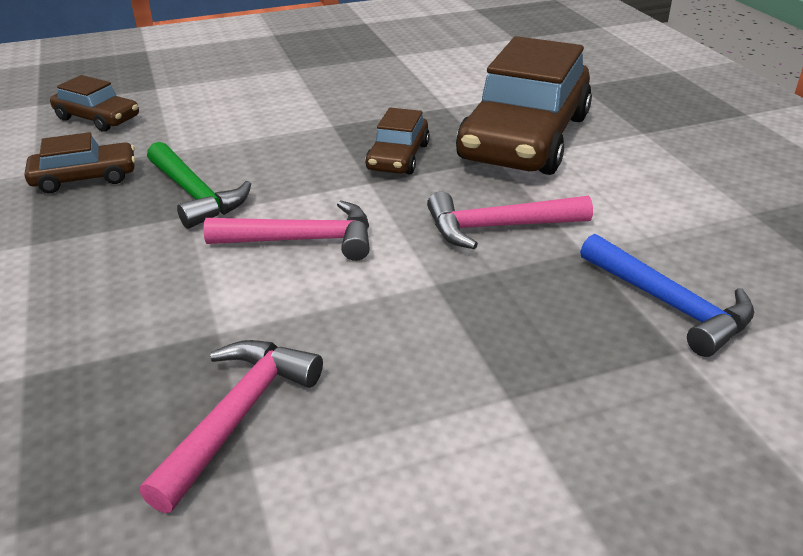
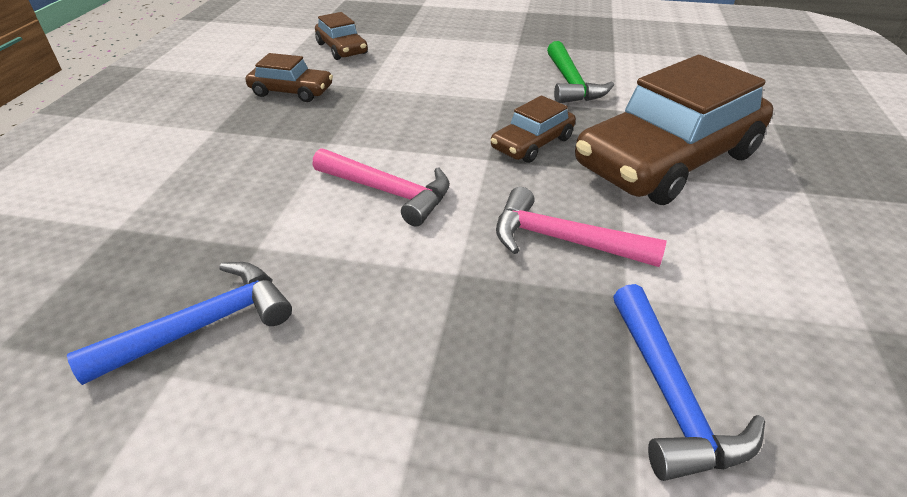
camera: 30 degrees right, 5 degrees up
(195, 195) = (348, 128): green hammer -> green hammer (571, 84)
(238, 415) = (204, 325): pink hammer -> blue hammer

